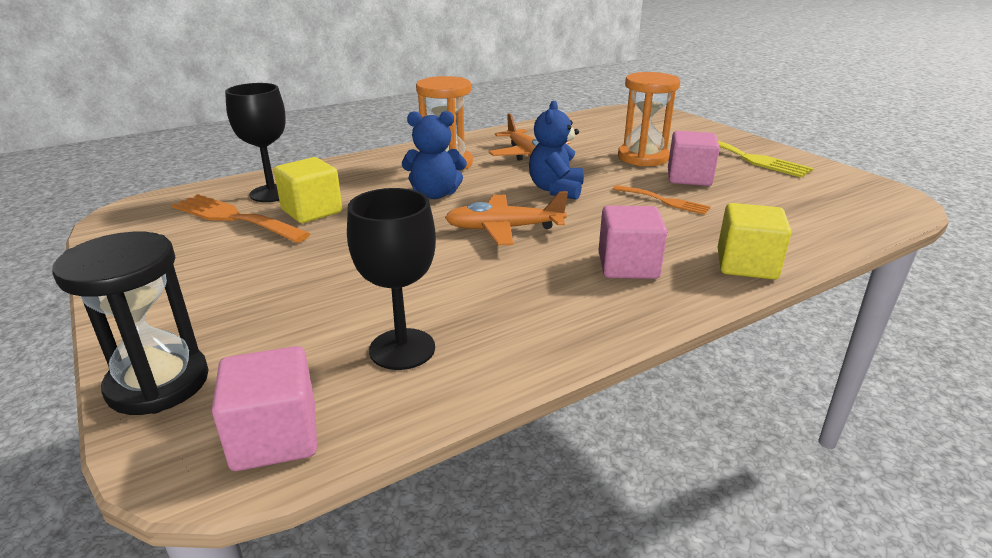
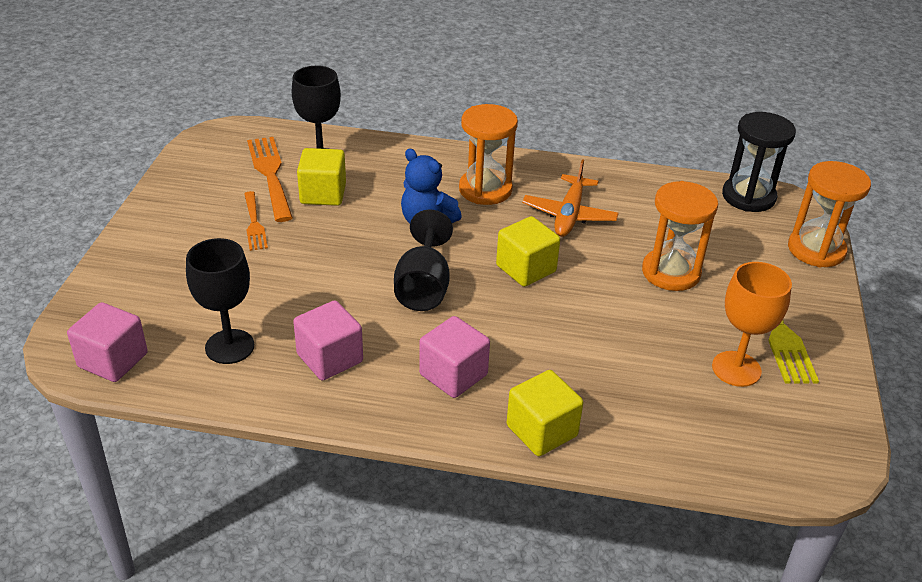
camera: 40 degrees right, 10 degrees up
(158, 383) = (102, 292): black hourglass -> black hourglass (748, 197)
(504, 229) = (423, 287): orange plane -> black goblet
(556, 190) = (526, 269): blue teddy bear -> yellow cube
(664, 201) = (595, 332): orange fork -> orange fork (254, 224)
(689, 122) = (816, 250): none -> orange hourglass
(689, 178) = (668, 320): pink cube -> pink cube (330, 358)
(767, 182) = (736, 369): none -> orange goblet

